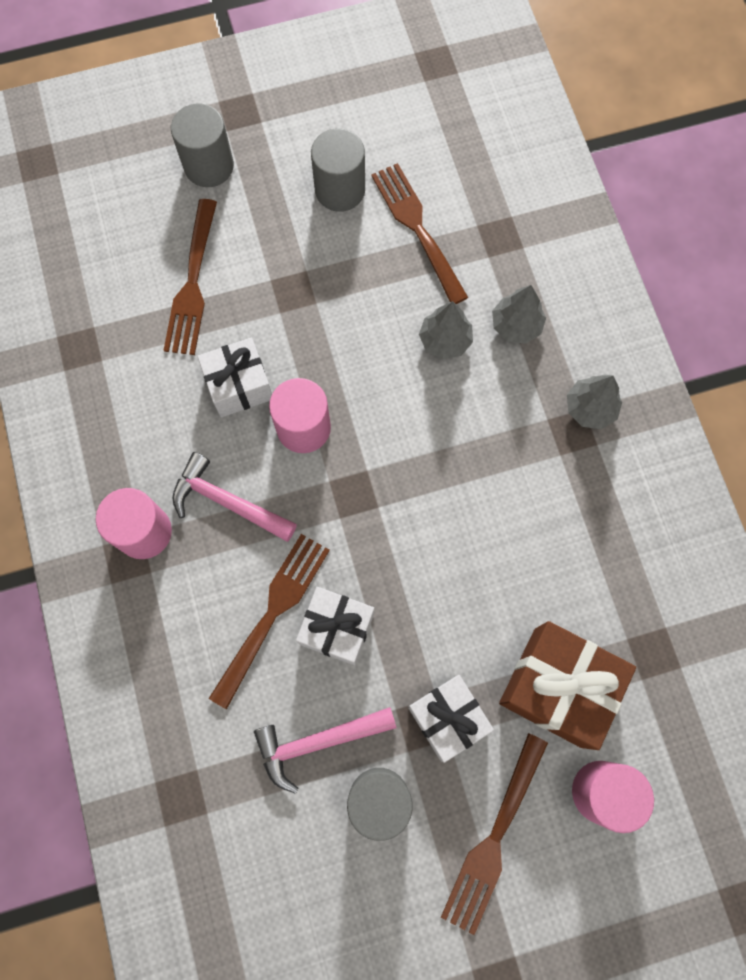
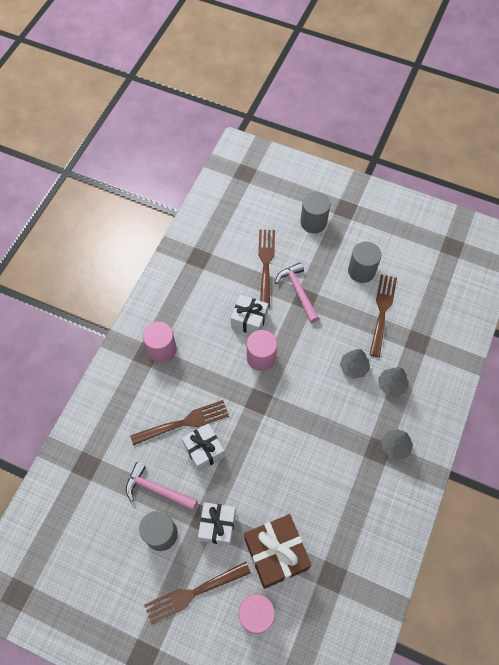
camera: 40 degrees right, 10 degrees down
(192, 282) = (266, 264): brown fork -> brown fork turned 135 degrees clockwise
(228, 502) = (204, 363): pink hammer -> pink hammer (298, 291)

